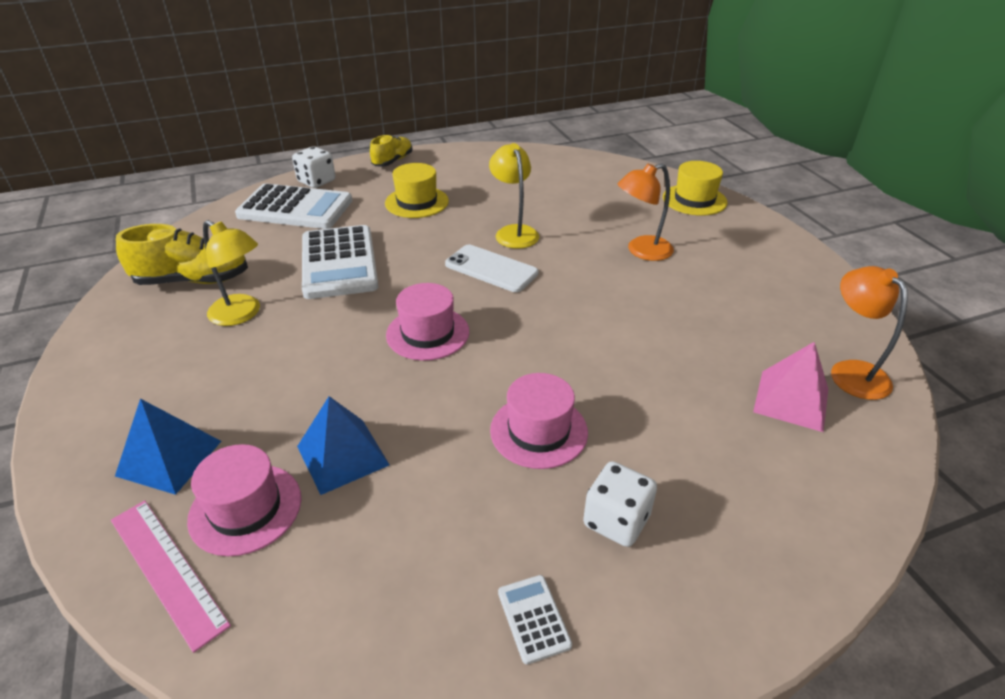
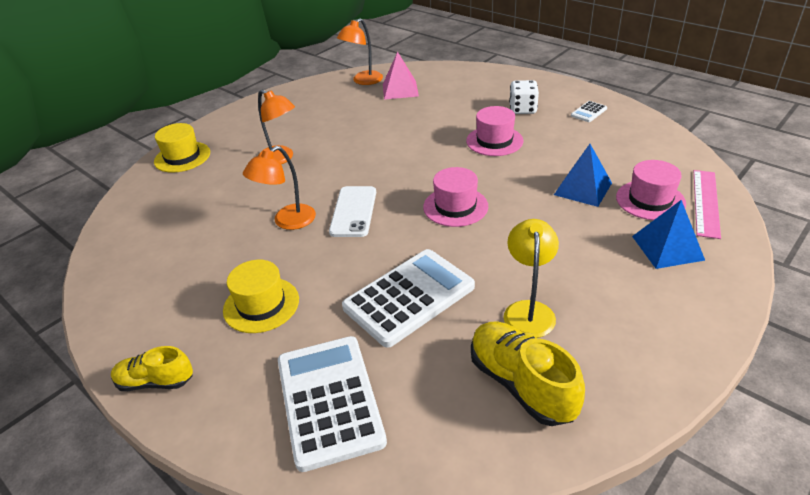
camera: 115 degrees left, 0 degrees up
(316, 181) = (247, 427): white dice -> none
(514, 232) = (287, 221): yellow lamp -> orange lamp

